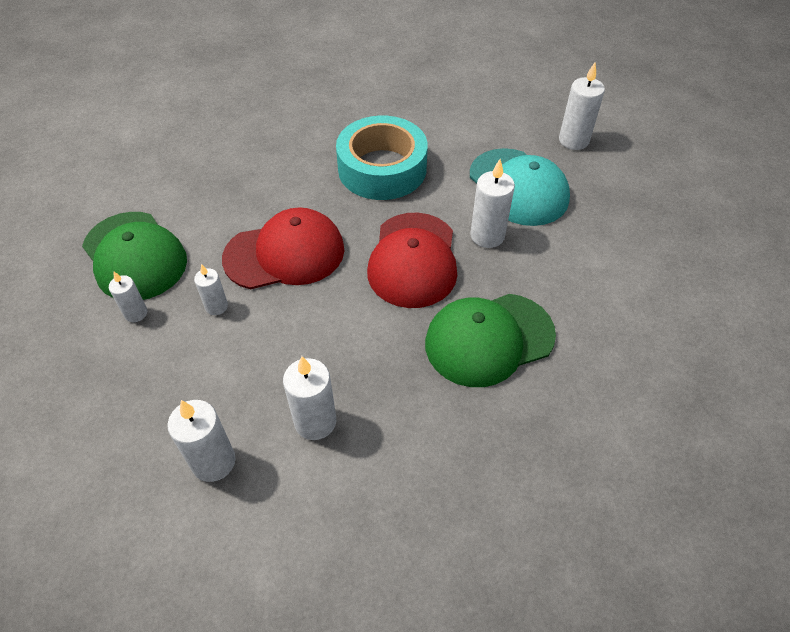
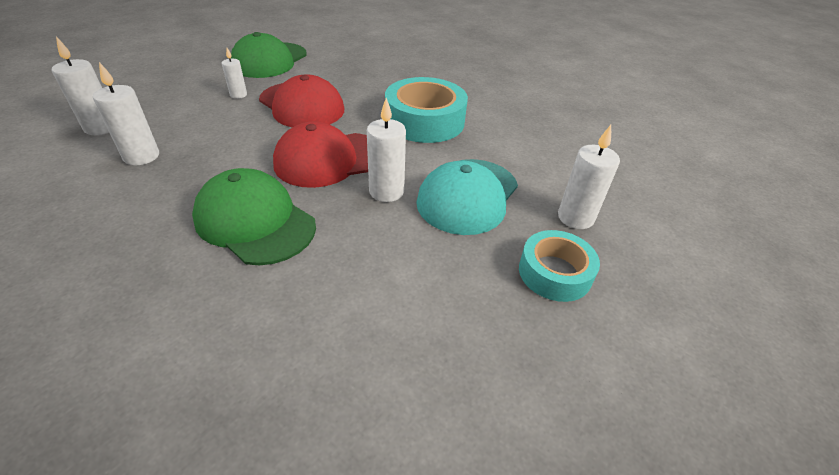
camera: 60 degrees right, 10 degrees down
(136, 313) = (221, 73): white candle -> none
(627, 179) = (554, 273): none -> turquoise tape

